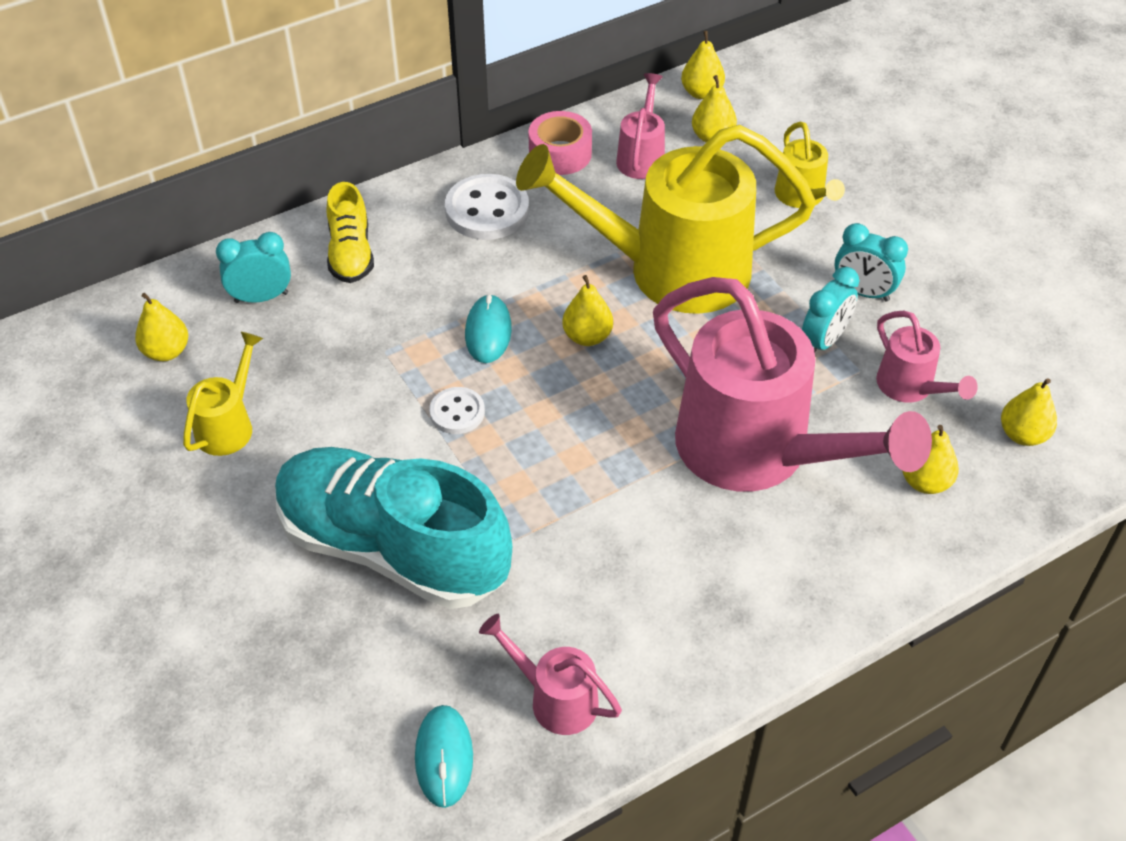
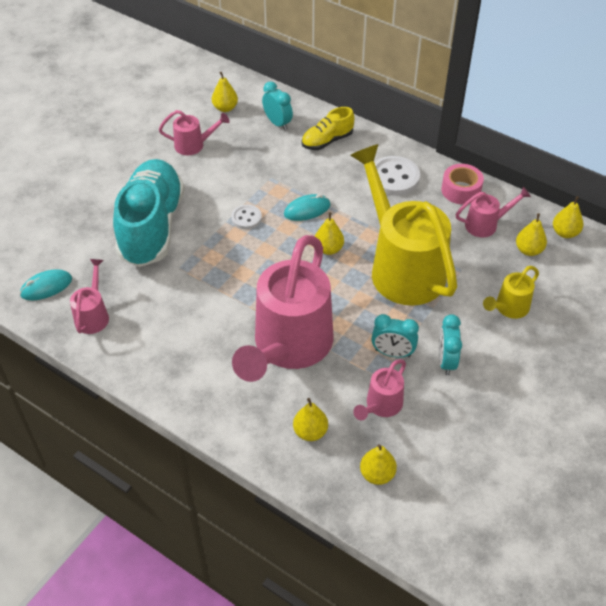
camera: 65 degrees right, 0 degrees up
(229, 425) = (194, 145): yellow watering can -> pink watering can

